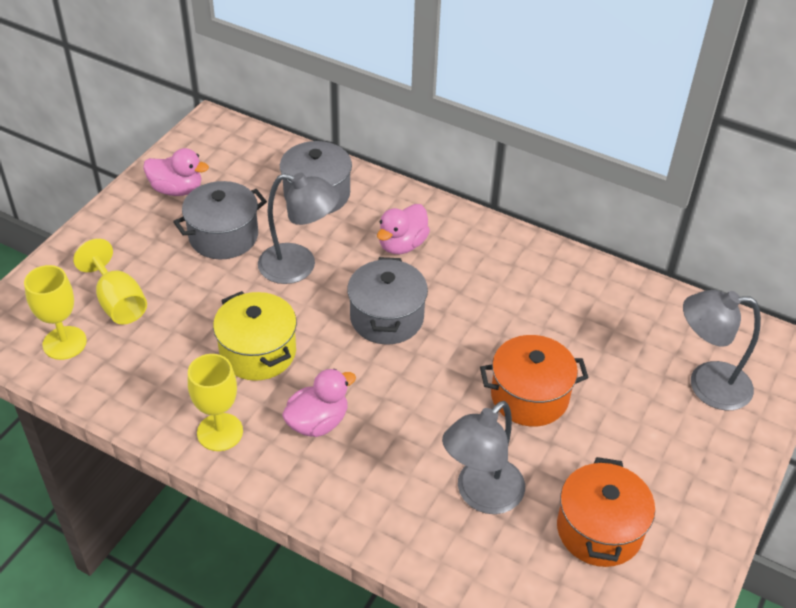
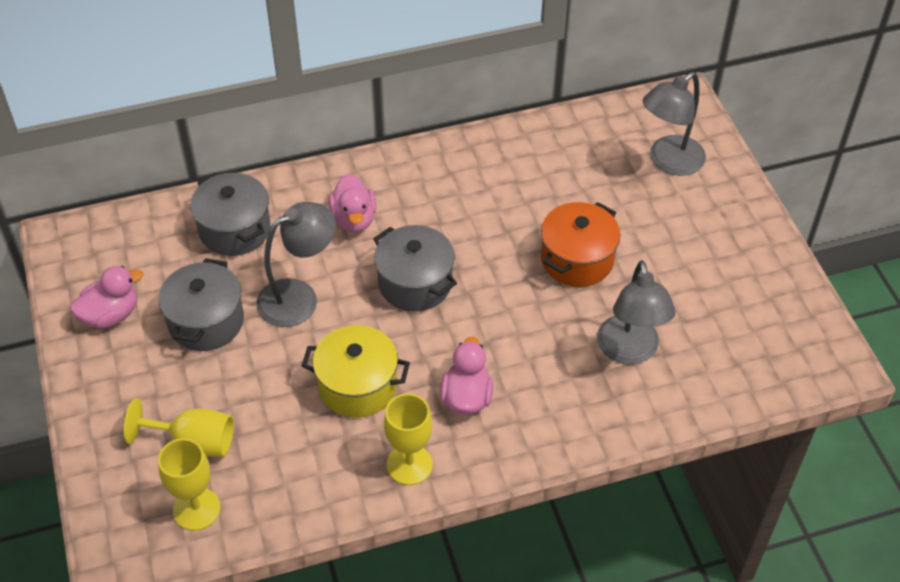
camera: 45 degrees left, 5 degrees up
(599, 530) = (720, 311): orange pot -> none

